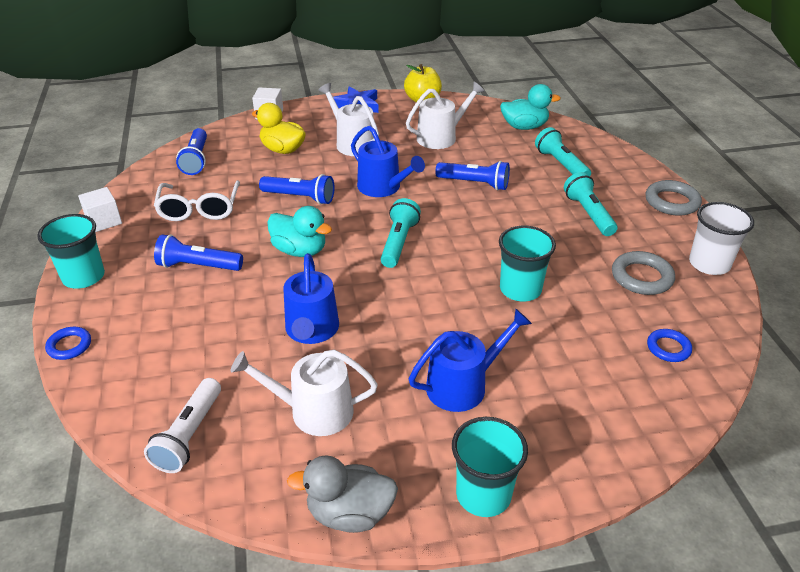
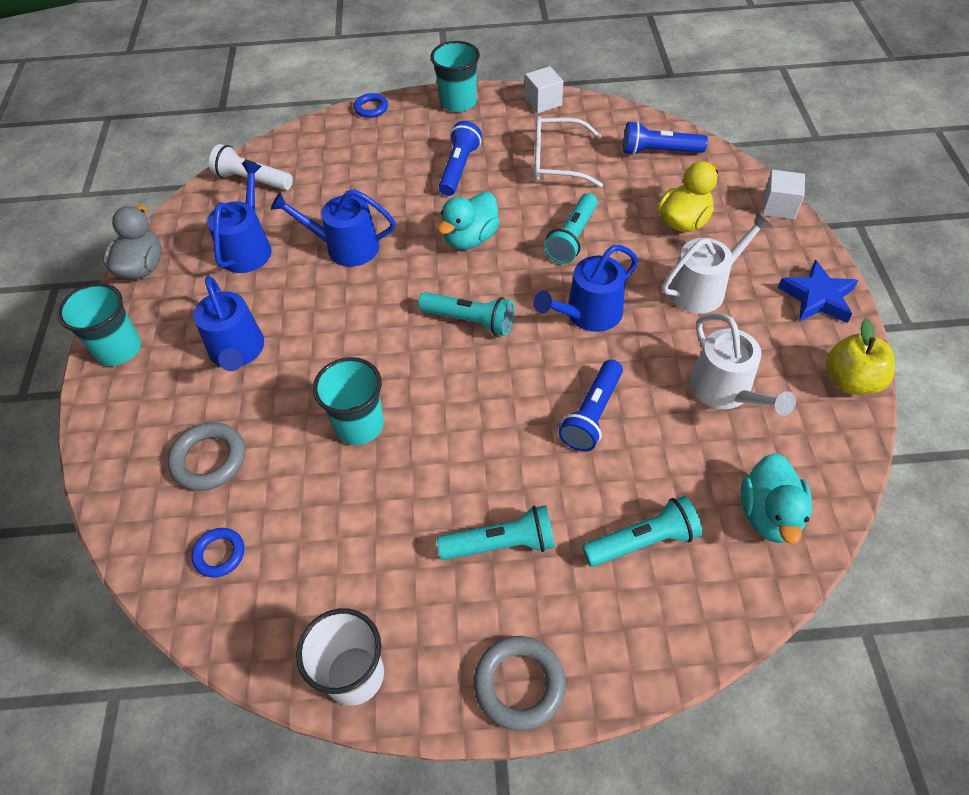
camera: 100 degrees right, 15 degrees up
(300, 197) = (572, 238): blue flashlight -> turquoise flashlight
(313, 411) = (248, 248): white watering can -> blue watering can
(641, 277) = (348, 569): grey ring -> grey ring (209, 459)

